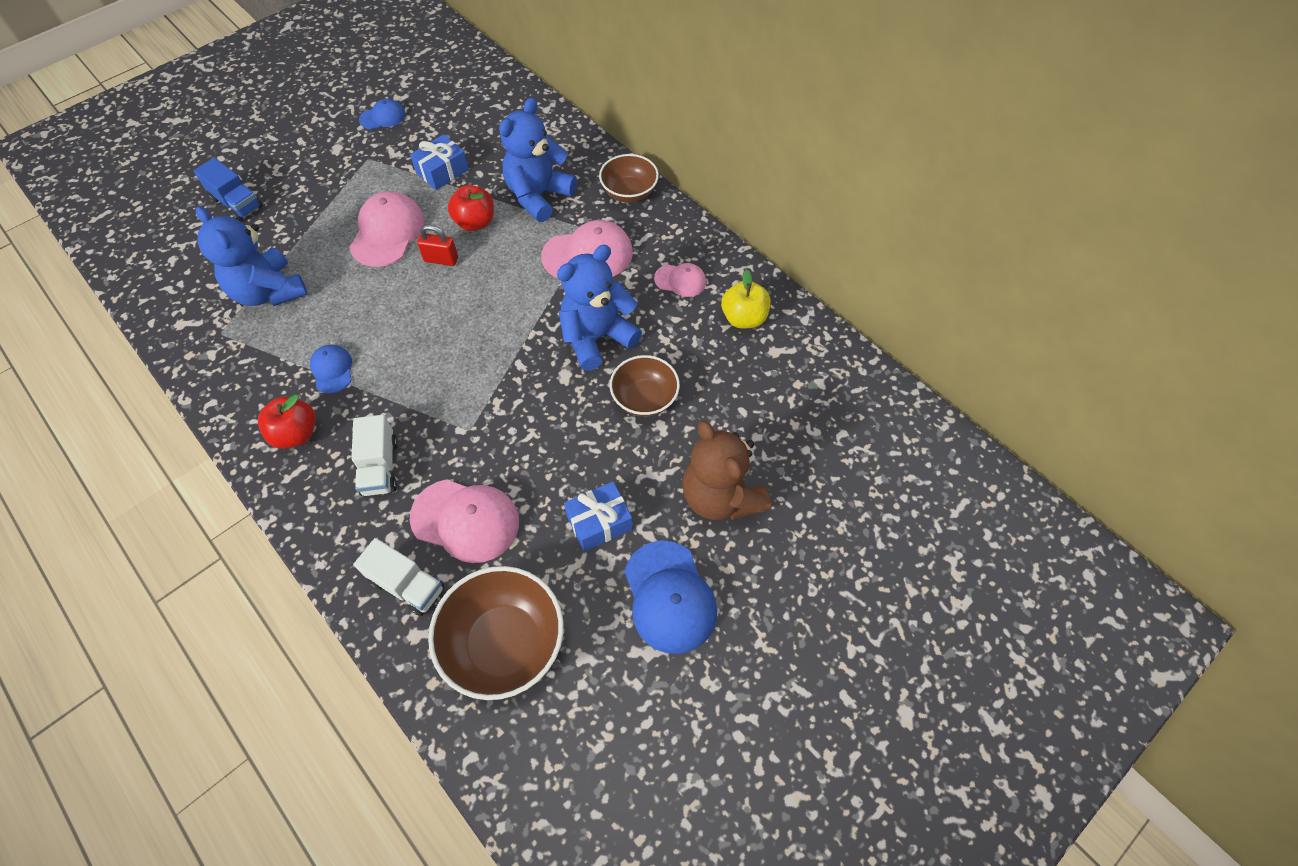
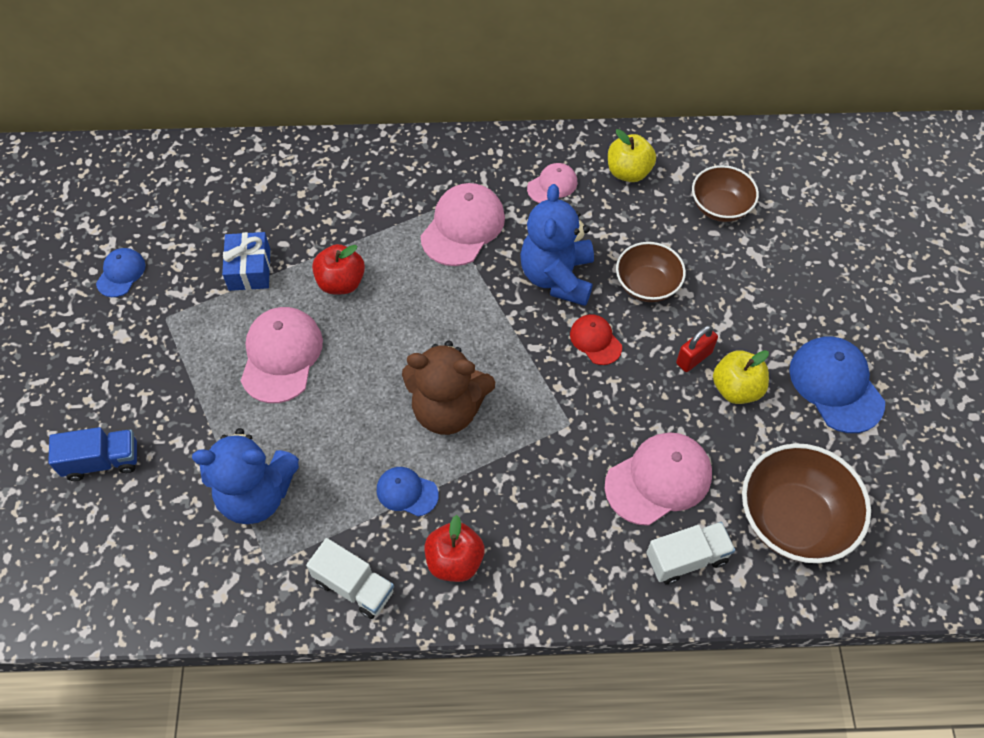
camera: 50 degrees left, 0 degrees up
(380, 467) = (550, 513): white truck -> white truck (354, 586)
(387, 232) = (281, 356): pink cap -> pink cap turned 45 degrees clockwise
(441, 260) = (359, 334): red padlock -> red padlock (694, 358)
(538, 196) = (359, 218): blue teddy bear -> none
(560, 398) = (595, 340): none -> red cap
(599, 522) = (736, 388): blue gift -> yellow apple
(629, 192) = (423, 155): brown bowl -> brown bowl (720, 207)
(669, 597) = (836, 385): blue cap -> blue cap turned 135 degrees counterclockwise
(720, 497) = (777, 297): brown teddy bear -> brown teddy bear (447, 409)

